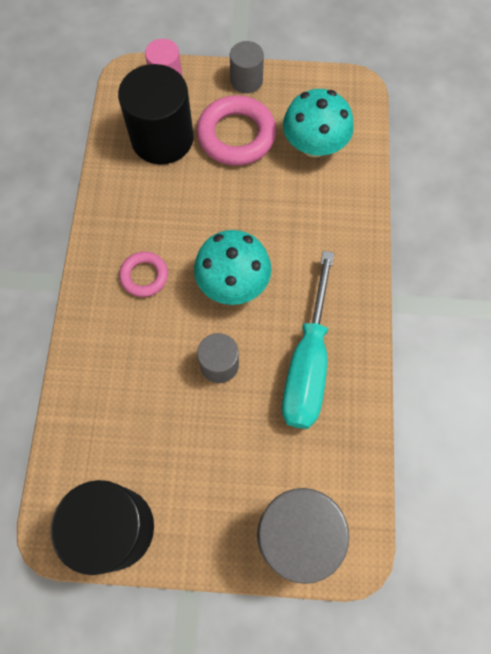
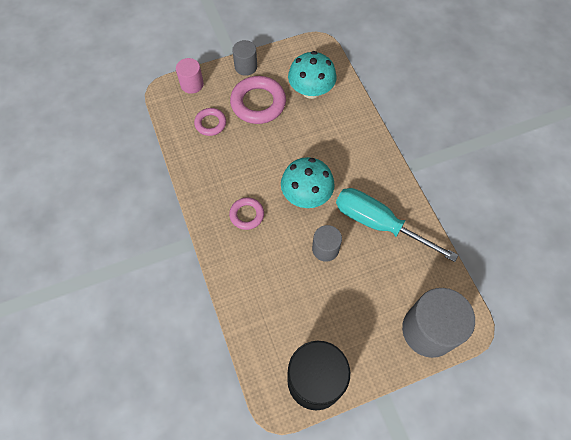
camera: 25 degrees left, 5 degrees down
(162, 138) = (210, 123): black cylinder -> pink ring
(307, 363) = (379, 224): turquoise screwdriver -> turquoise screwdriver turned 135 degrees clockwise

